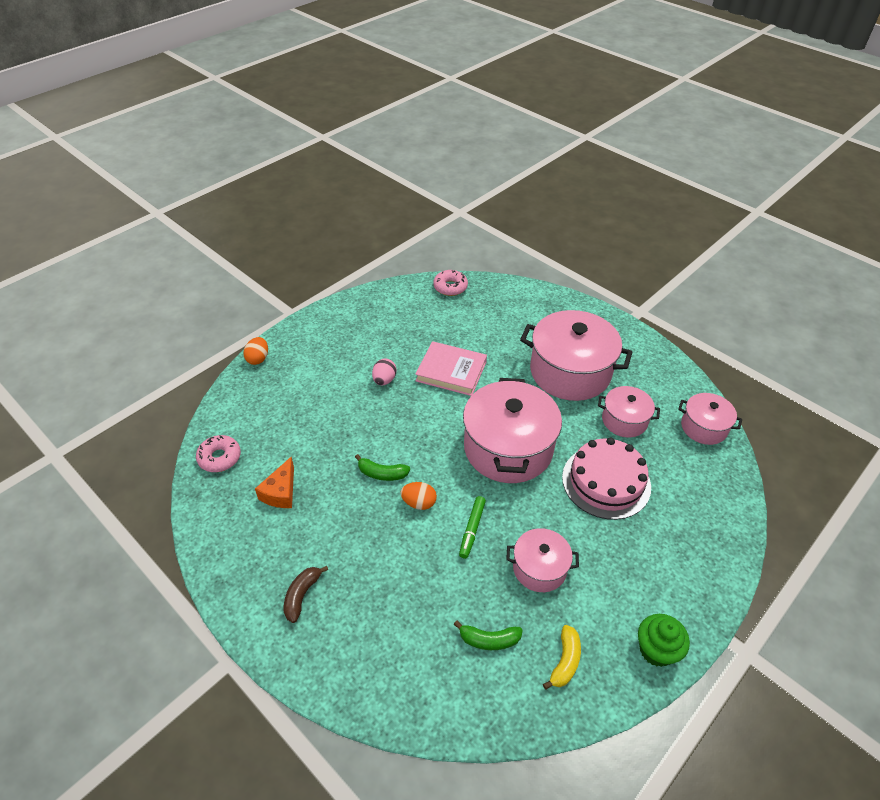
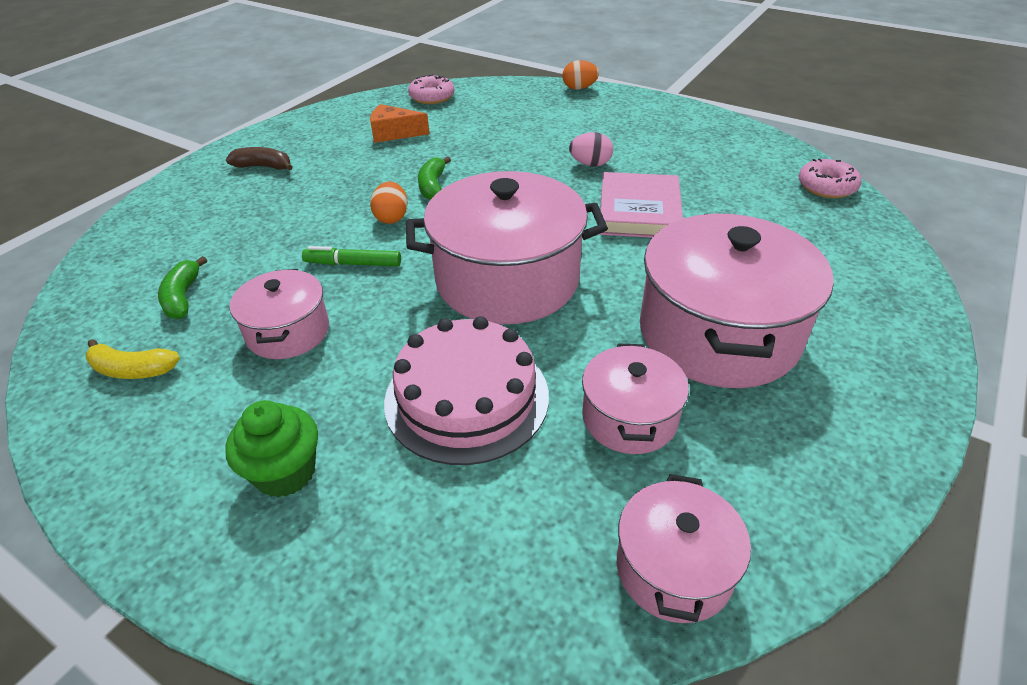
camera: 80 degrees right, 5 degrees down
(656, 650) = (121, 479): green cupcake -> green cupcake (285, 472)

